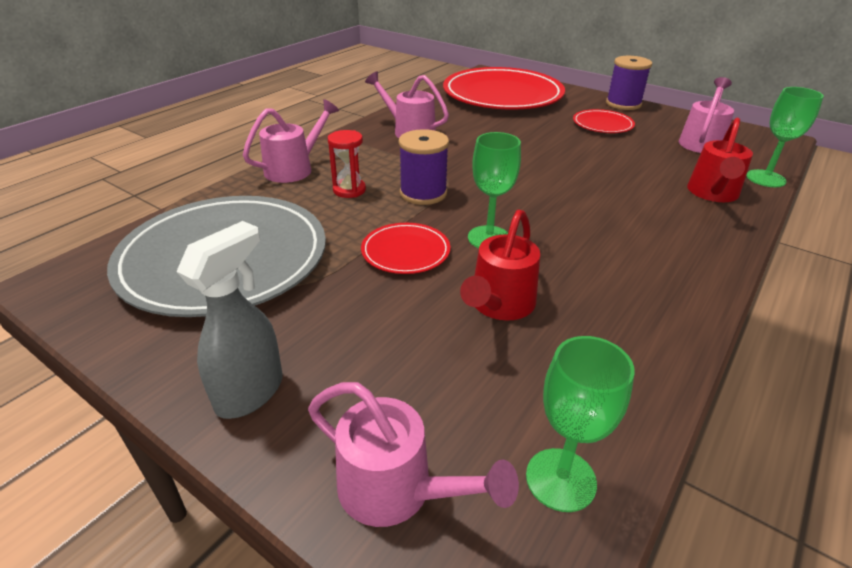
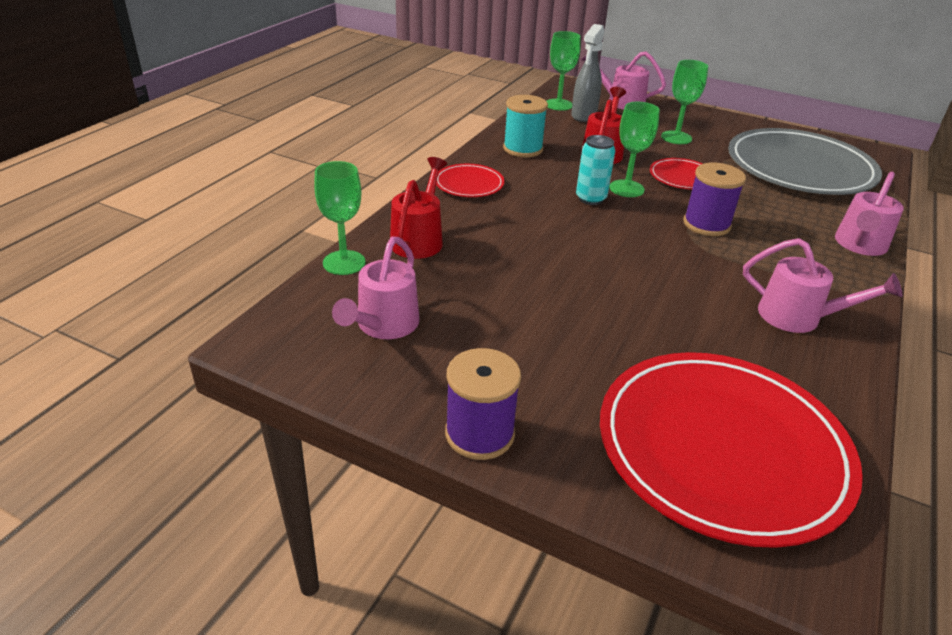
camera: 170 degrees right, 0 degrees up
(251, 392) = (705, 120): grey spray bottle -> grey spray bottle (583, 116)
(349, 190) = (777, 224): red hourglass -> none
(354, 336) = (676, 137): none -> green goblet
(537, 227) = (590, 199): none -> turquoise can
(602, 124) = (525, 358): red plate -> red plate (469, 184)
(629, 318) = (523, 149): none -> turquoise spool

